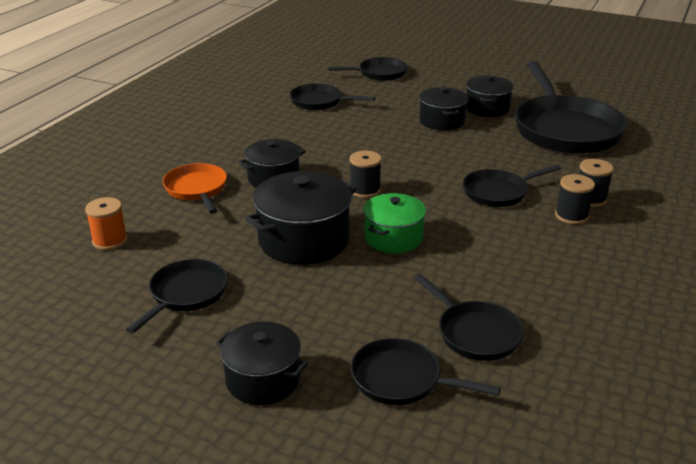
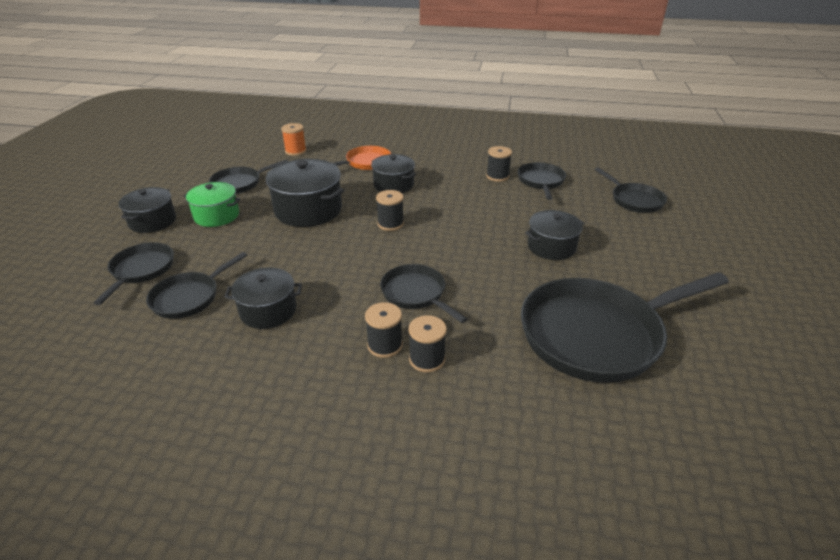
camera: 75 degrees right, 5 degrees up
(186, 294) = (240, 183): black pan -> black pan turned 135 degrees clockwise
(293, 119) = (497, 176): none -> black spool
(393, 238) = (319, 246): green pot -> green pot (216, 216)
(487, 108) = (607, 272): black pot -> black pot (268, 311)

